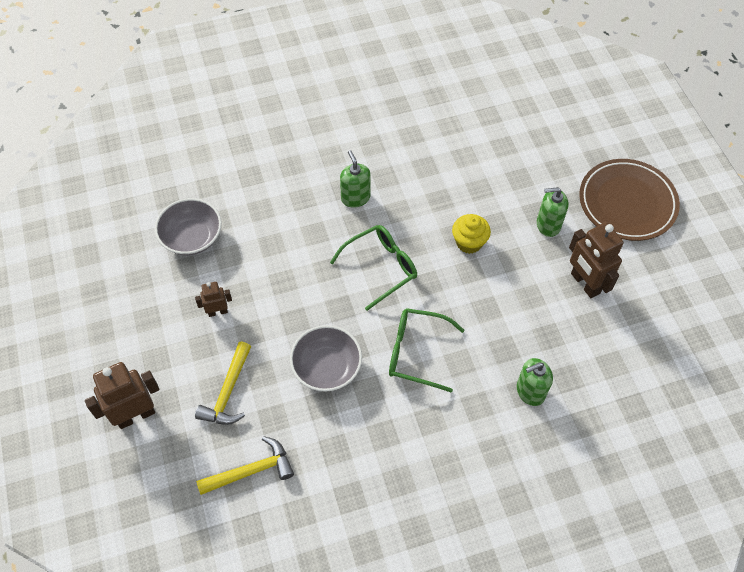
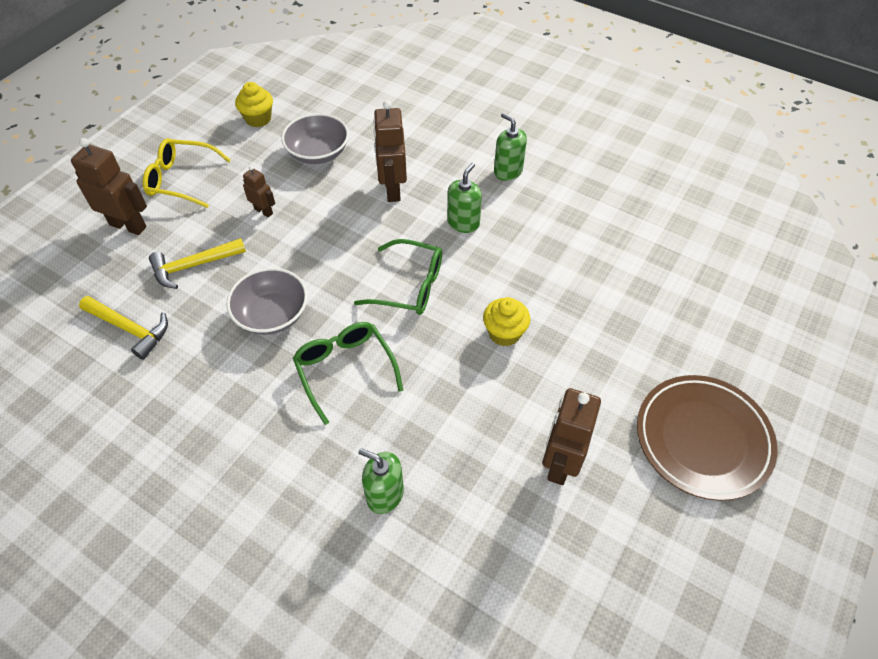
camera: 50 degrees right, 5 degrees down
(107, 253) = (258, 119): none -> yellow cupcake
(121, 348) = (181, 179): none -> yellow glasses
(281, 216) = (392, 189): none -> brown robot
(548, 225) = (595, 384): green soap dispenser -> green soap dispenser (508, 171)

